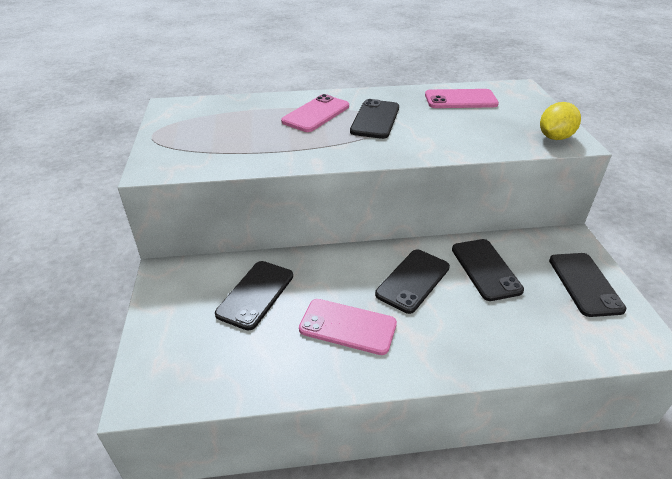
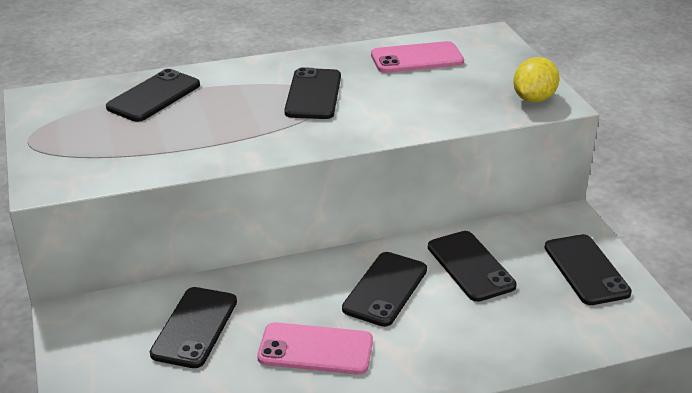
camera: 10 degrees left, 5 degrees down
(254, 111) = (154, 96): none -> black phone
(316, 114) = (236, 93): pink phone -> none

